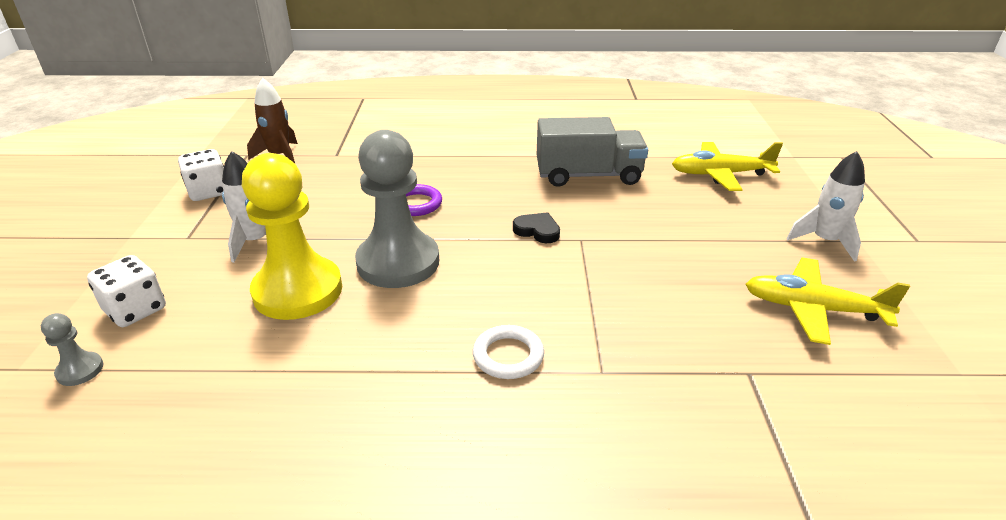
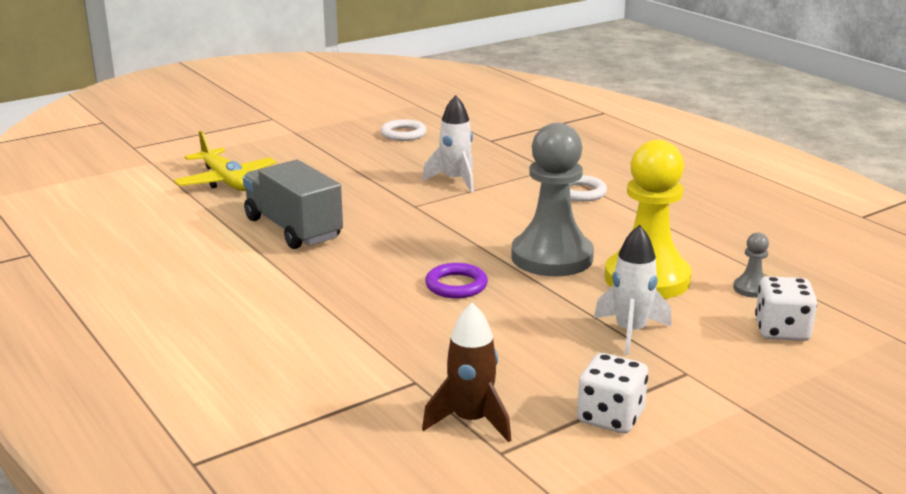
camera: 125 degrees left, 10 degrees down
(80, 370) = (846, 311): grey pawn -> grey pawn (751, 289)
(537, 231) = (425, 223): black heart -> none
(813, 309) = (403, 134): yellow plane -> white ring
(824, 241) = (308, 139): white rocket -> white rocket (455, 180)

